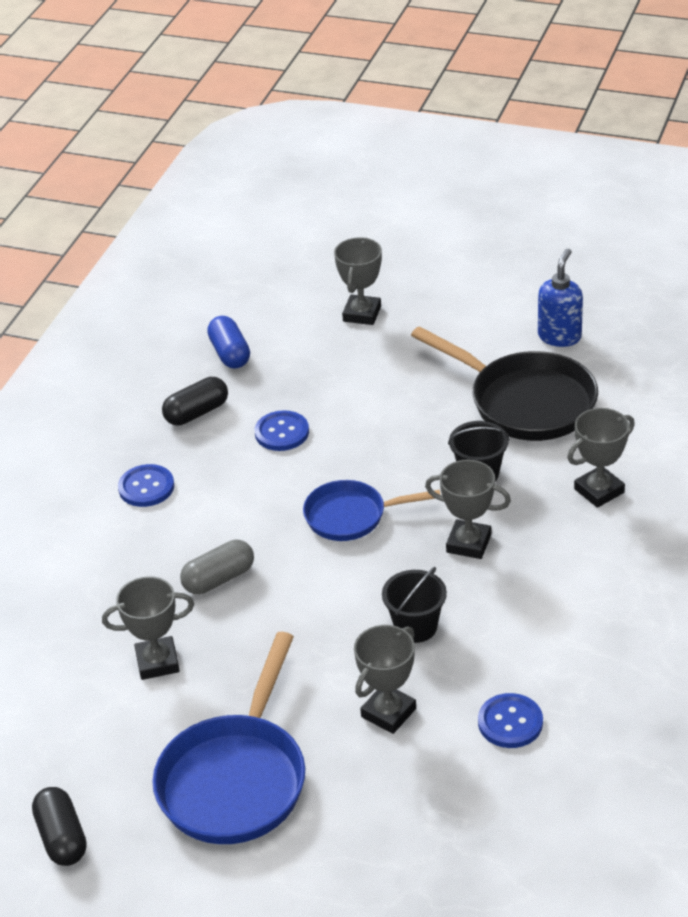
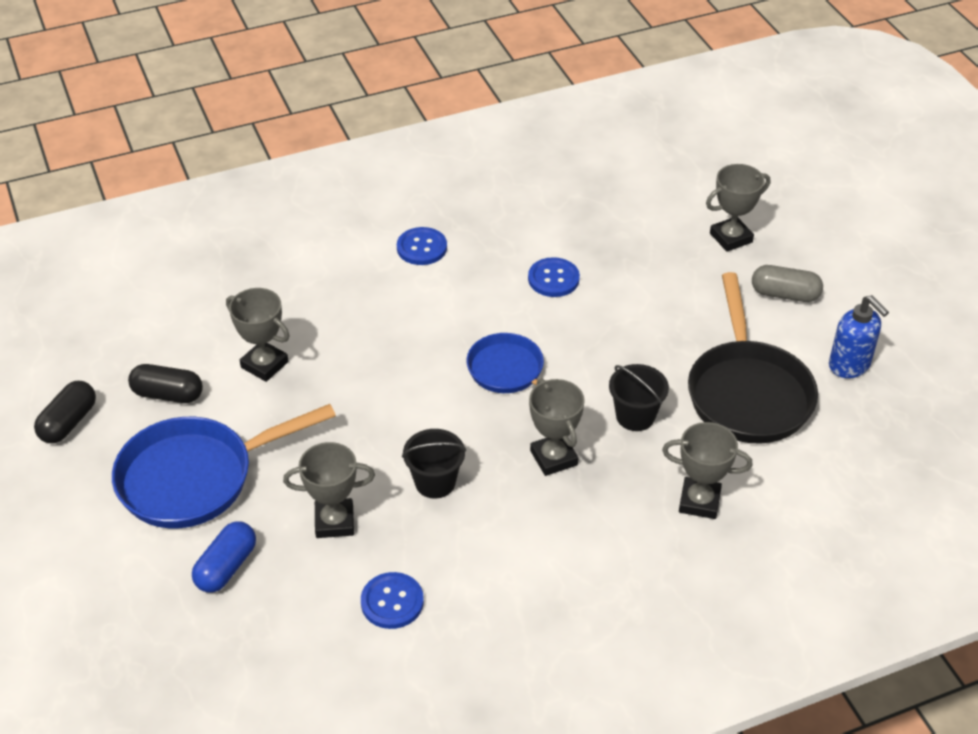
camera: 45 degrees right, 5 degrees up
(197, 413) = (522, 223): black capsule -> black capsule (168, 394)
(219, 579) = (373, 343): grey capsule -> grey capsule (785, 294)
(230, 353) = (602, 199): blue capsule -> blue capsule (226, 567)
(559, 336) = (849, 365): blue soap dispenser -> blue soap dispenser turned 75 degrees clockwise

